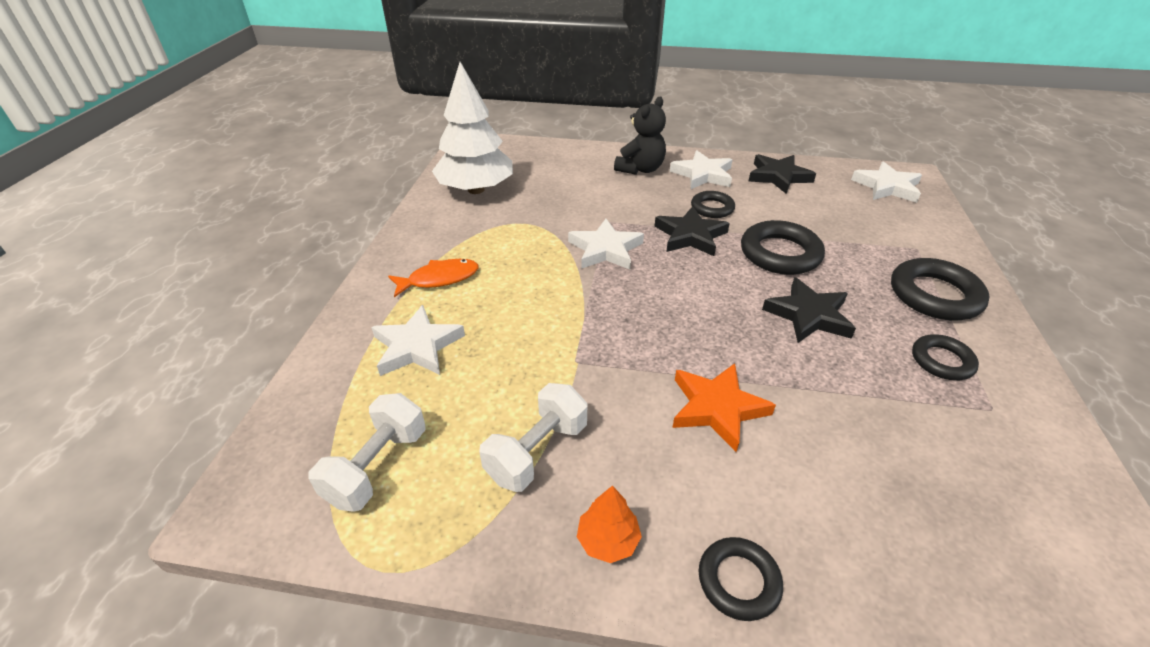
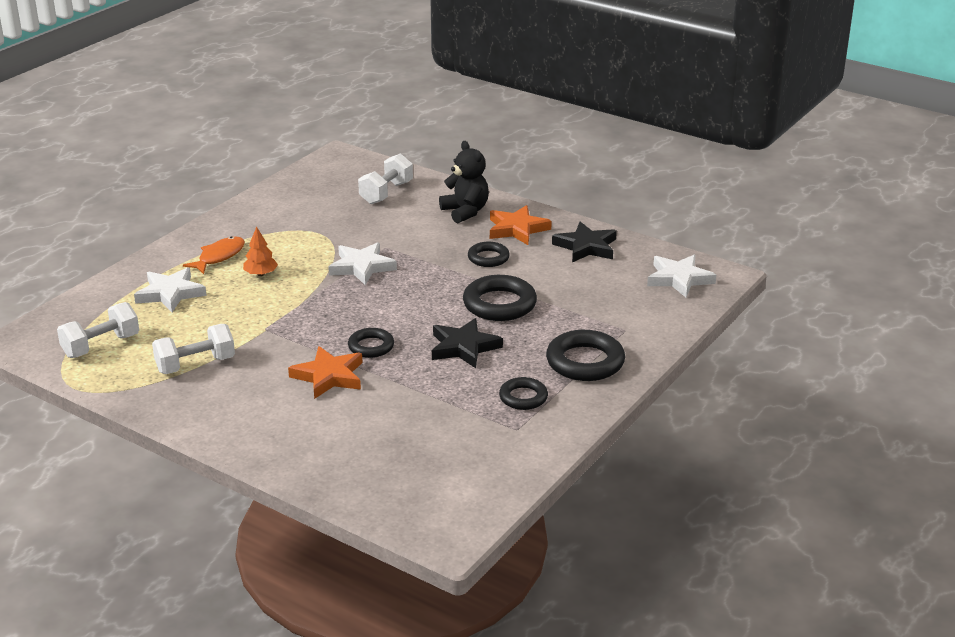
camera: 25 degrees right, 10 degrees down
(439, 279) = (219, 257): orange fish -> orange fish turned 60 degrees counterclockwise
(476, 189) = (305, 197): white tree -> none
(550, 168) = (386, 193): none -> white dumbbell
(608, 540) = (197, 411): orange tree -> orange tree (260, 274)
(640, 169) = (465, 212): black teddy bear -> black teddy bear turned 90 degrees counterclockwise
(690, 236) = (442, 274): black star -> none
(703, 174) = (517, 229): white star -> orange star
(738, 581) = (249, 445): black ring -> black ring (371, 346)

